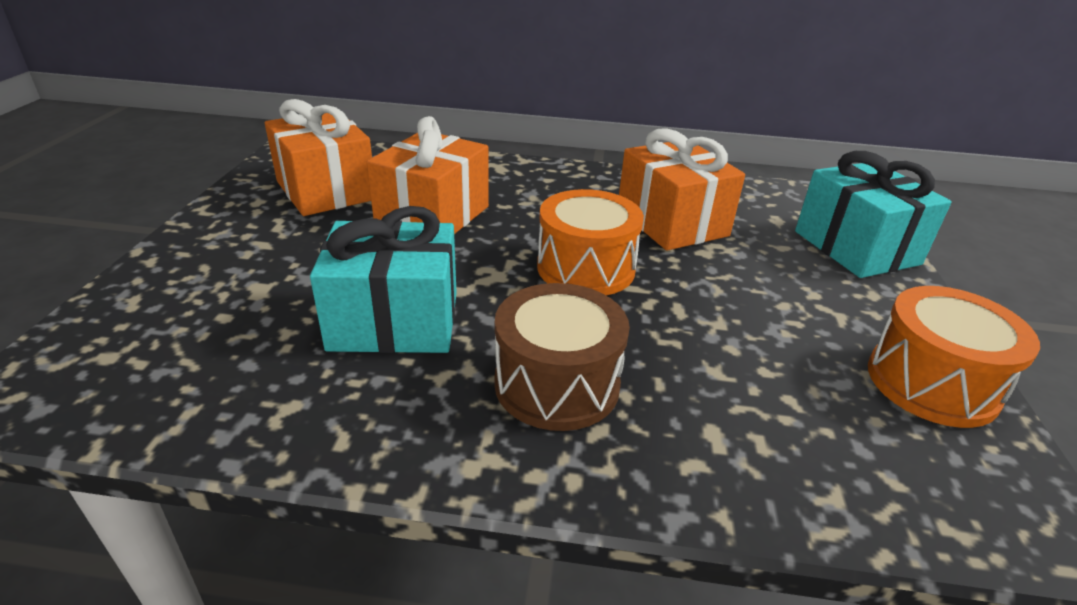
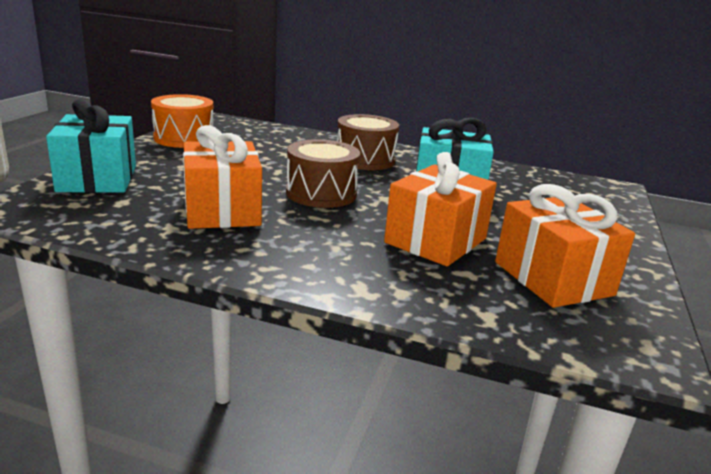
camera: 170 degrees left, 10 degrees down
(585, 268) = (321, 193): orange drum -> brown drum

